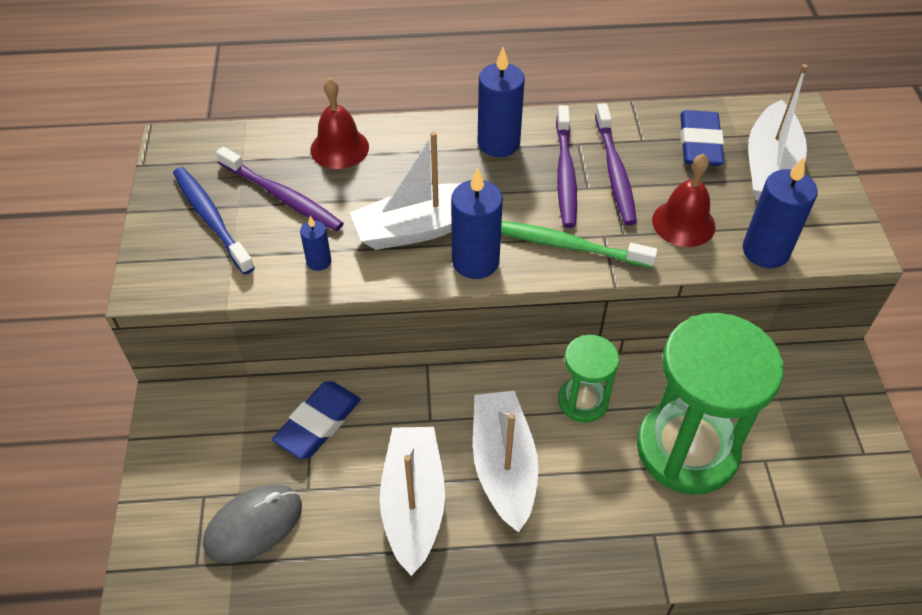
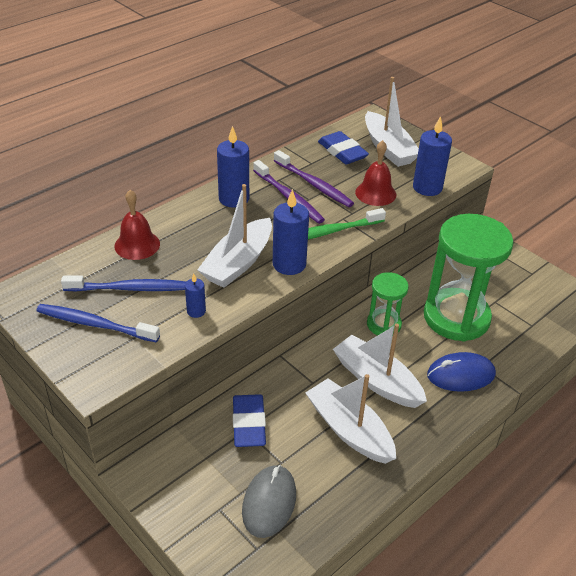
camera: 40 degrees left, 10 degrees down
(283, 197) = (130, 288): purple toothbrush -> blue toothbrush
(614, 527) = (461, 375): none -> blue mouse

